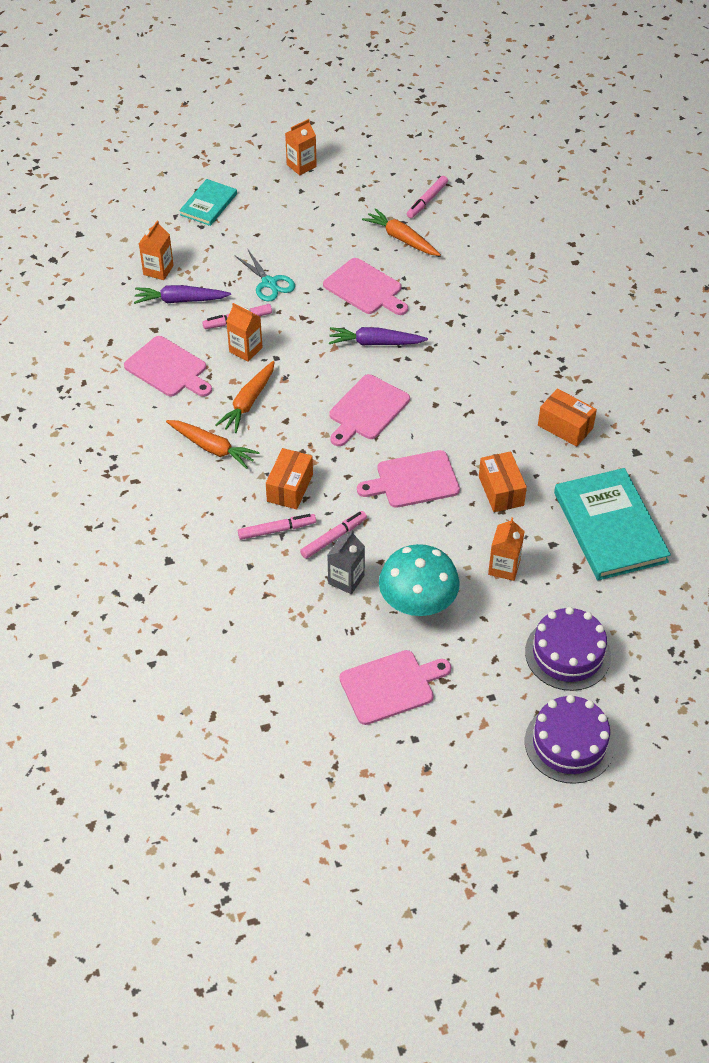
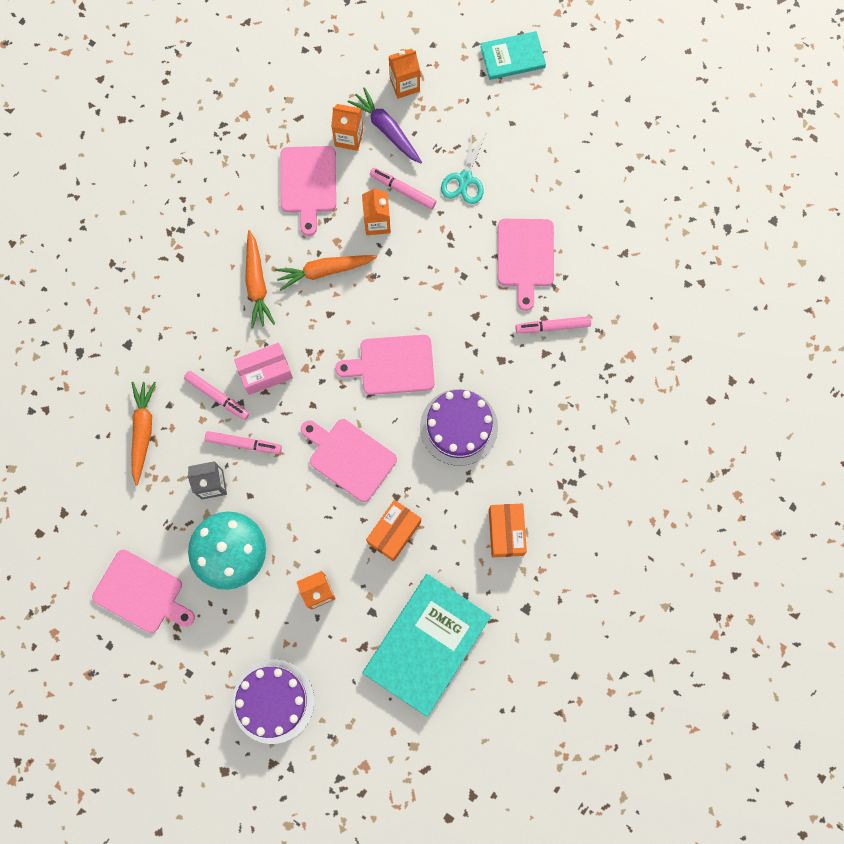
camera: 50 degrees right, 25 degrees up
(290, 488) = (265, 372): orange box -> pink box
(301, 165) = (626, 88): orange carton -> orange carton (349, 138)
(375, 343) = (470, 314): purple carrot -> none
(402, 239) = (610, 239): orange carrot -> orange carrot (143, 432)
(427, 201) = (676, 222): pink marker -> pink marker (552, 326)
(569, 743) = (191, 761): purple cake -> purple cake (458, 427)

